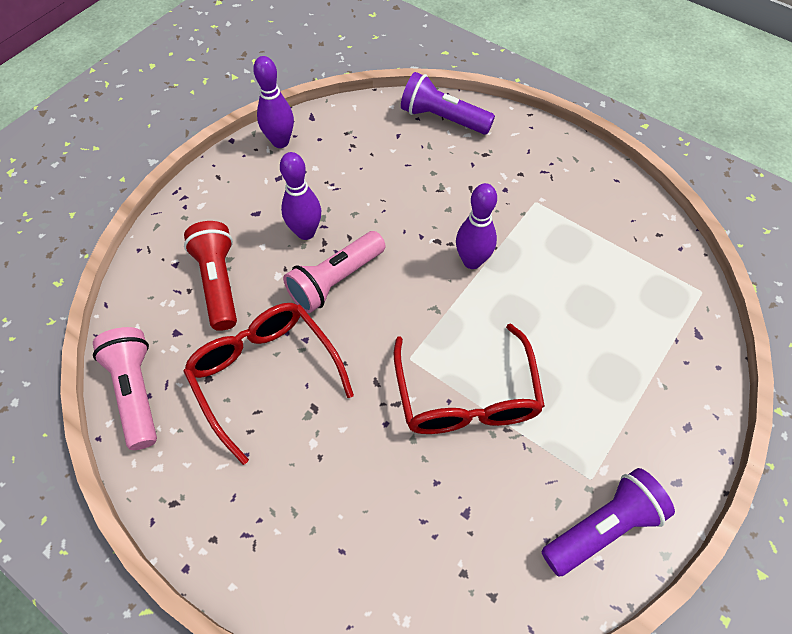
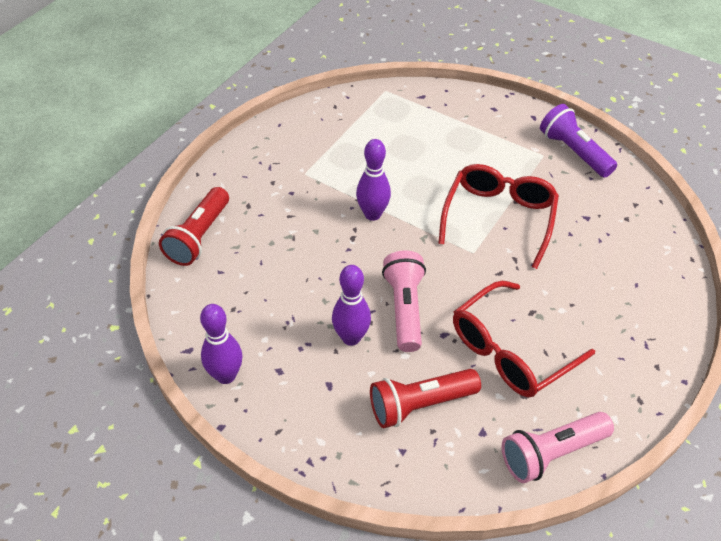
camera: 95 degrees left, 10 degrees down
(335, 280) = (405, 308): pink flashlight -> pink flashlight turned 135 degrees counterclockwise
(442, 118) = (199, 237): purple flashlight -> red flashlight
(466, 396) = (499, 217): red glasses -> red glasses turned 60 degrees counterclockwise

